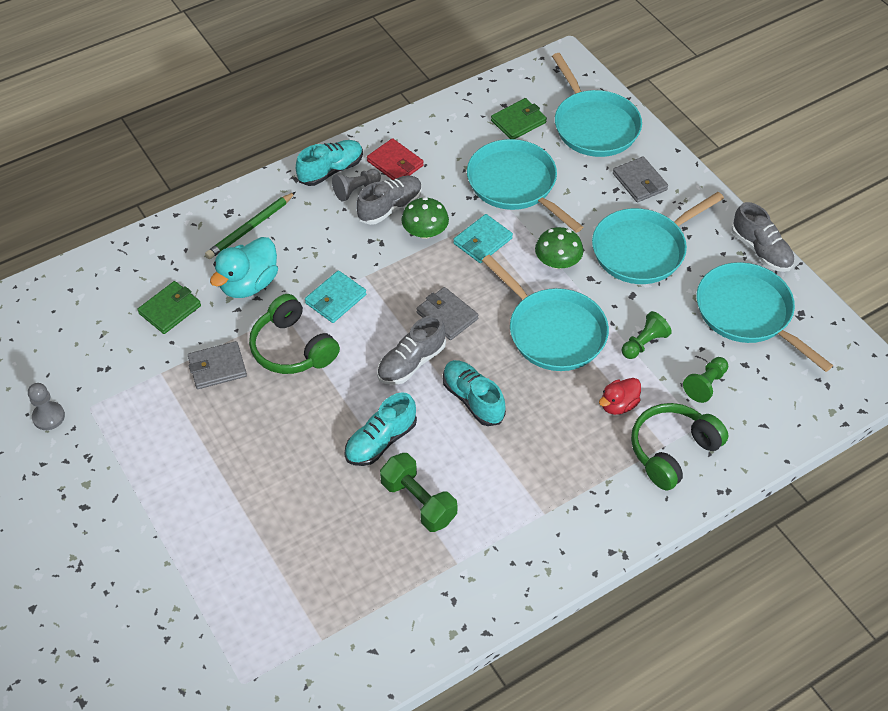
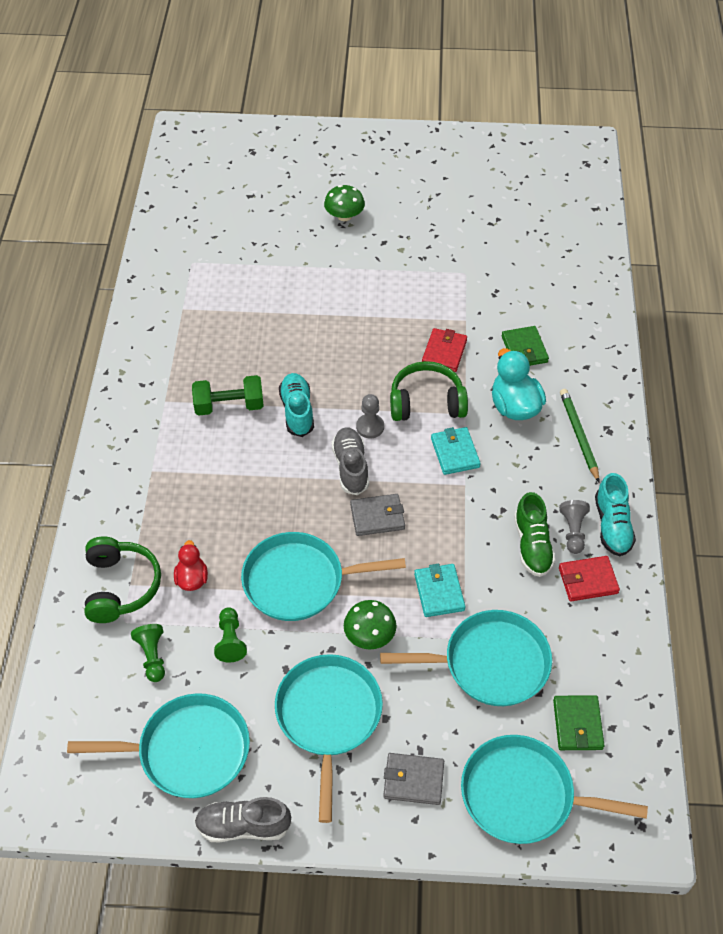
camera: 125 degrees right, 0 degrees up
(48, 417) = (474, 251): grey pawn -> grey pawn (370, 427)
(217, 367) = (444, 352): grey wallet -> red wallet
(390, 207) = (532, 545): grey shoe -> green shoe
(425, 232) = (483, 555): green mushroom -> green mushroom (344, 216)
(473, 399) = (283, 486): turquoise shoe -> none

